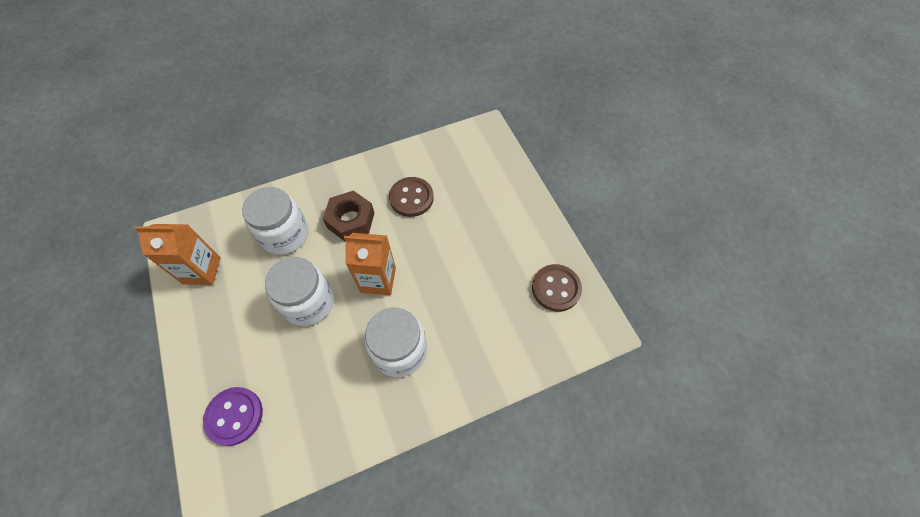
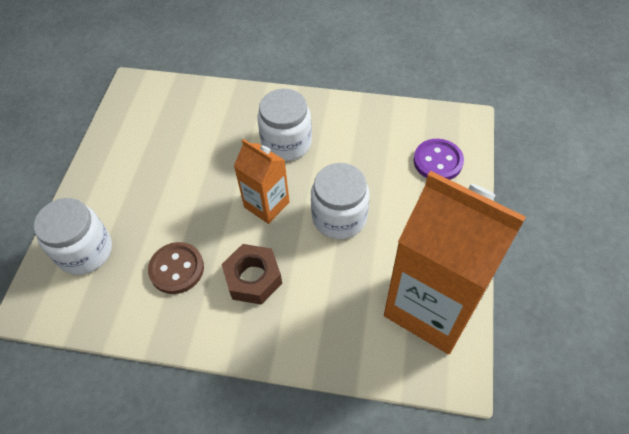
camera: 145 degrees left, 5 degrees down
(202, 270) = (432, 306): orange carton -> orange carton, size x1.97
(285, 234) = (329, 300): white jar -> white jar (85, 251)
(556, 288) = (134, 124): brown button -> none

